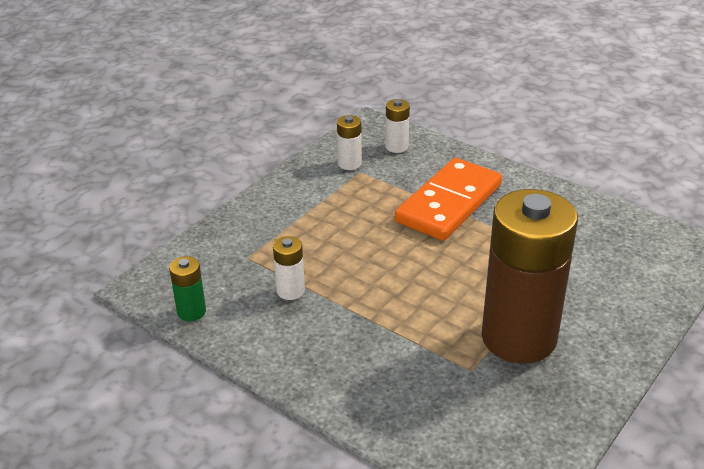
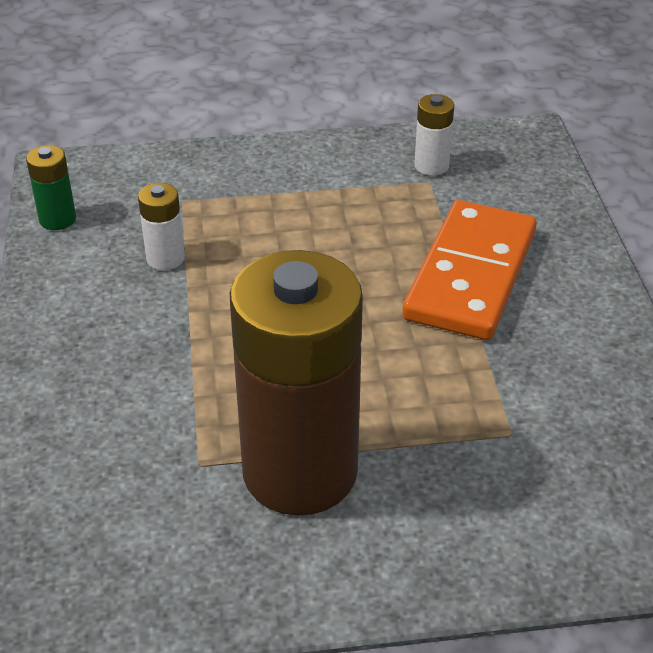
camera: 45 degrees right, 5 degrees up
(396, 147) = (515, 177): white battery -> none
(448, 203) = (470, 275): orange domino -> orange domino turned 60 degrees counterclockwise

